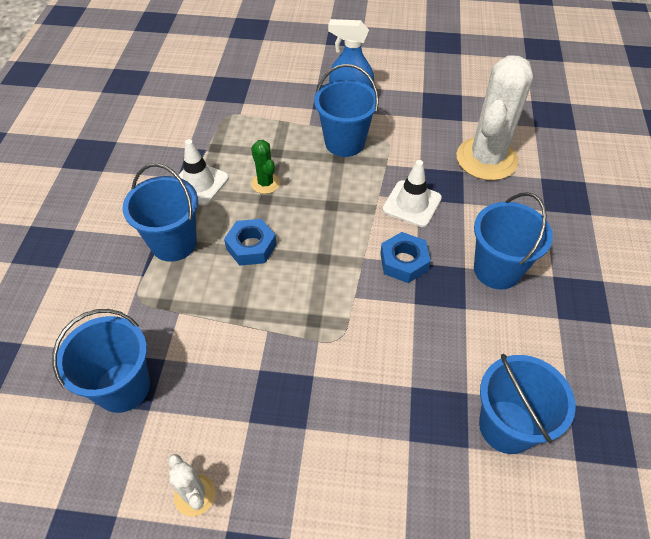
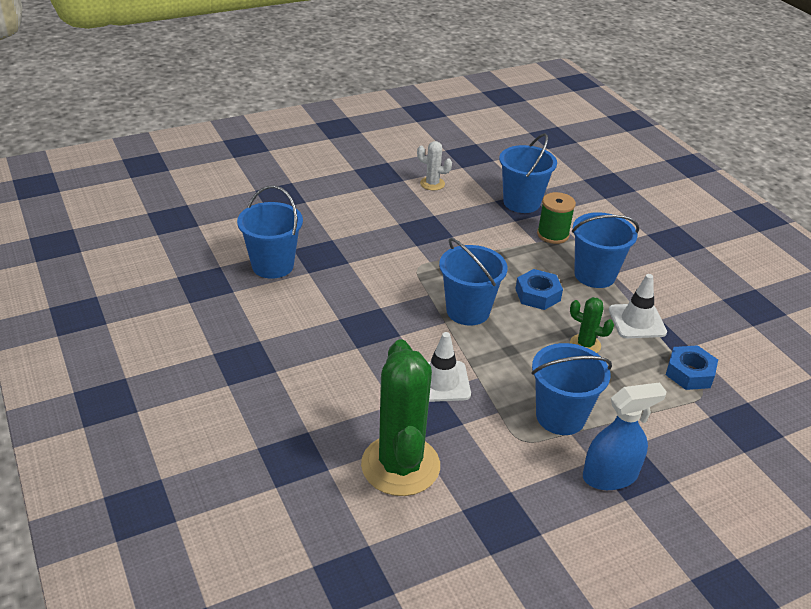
camera: 145 degrees right, 15 degrees down
(150, 314) = (553, 234): none -> green spool
(404, 262) = (410, 331): blue nut -> blue nut (689, 373)
(486, 159) = (400, 465): white cactus -> green cactus
(497, 270) = (328, 356): blue bucket -> blue bucket (468, 311)

